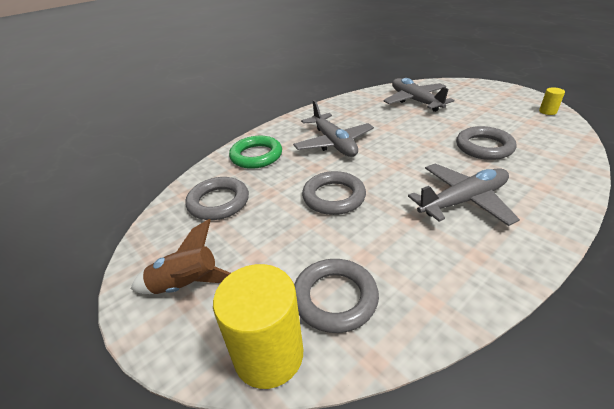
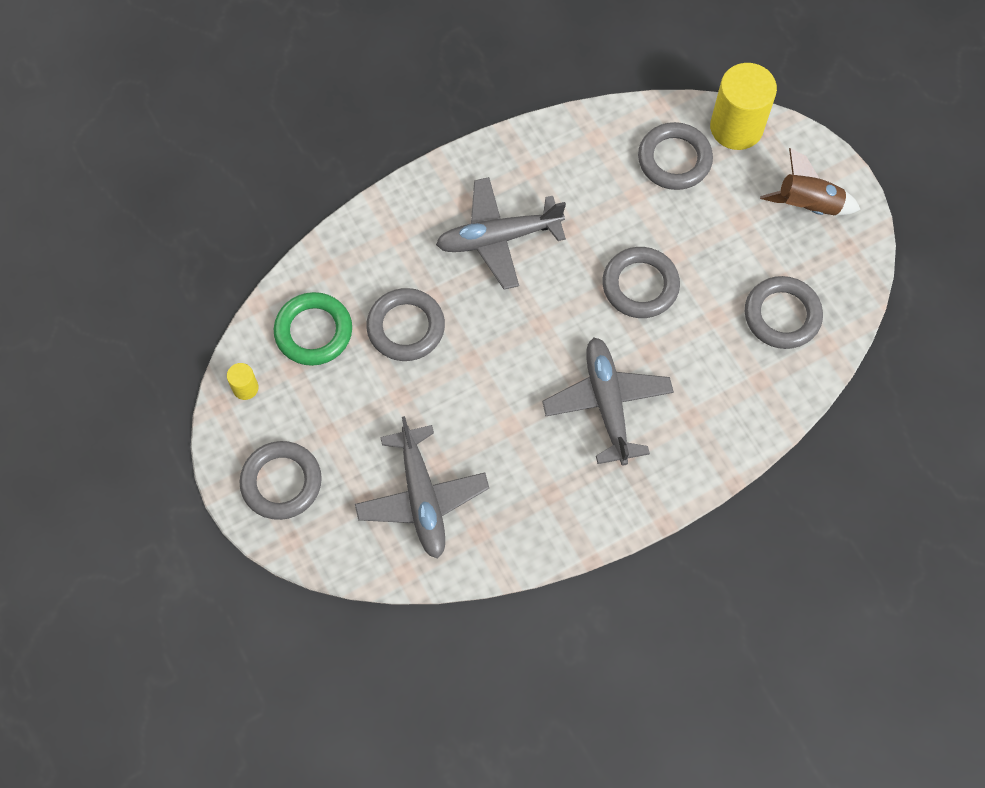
camera: 170 degrees left, 30 degrees up
(256, 156) = (728, 405): green ring -> green ring (313, 331)
(488, 93) = (281, 482): none -> grey ring

